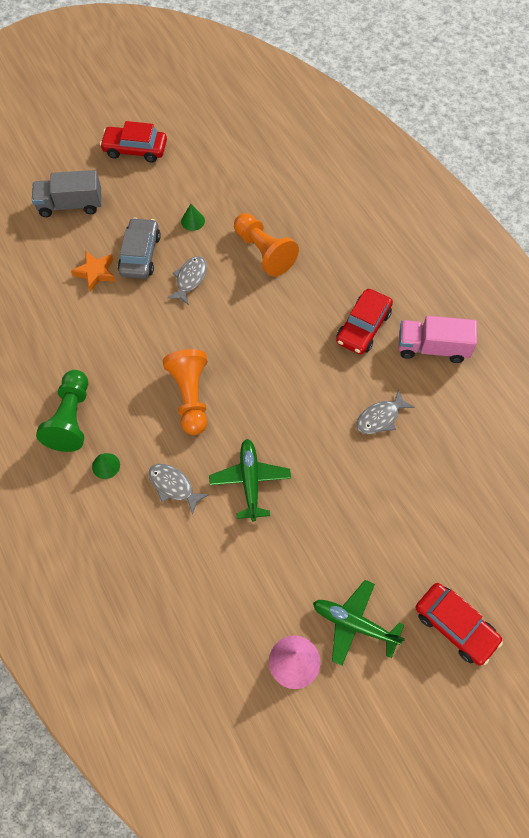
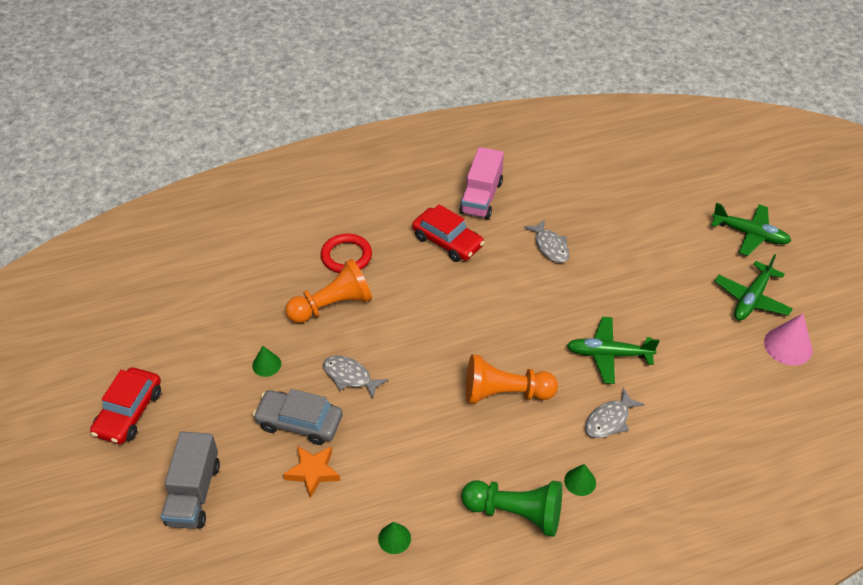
camera: 80 degrees left, 15 degrees down
(42, 336) = (394, 538): none -> green cone
(323, 251) = (346, 256): none -> red ring
(455, 626) = (750, 234): red car -> green plane

